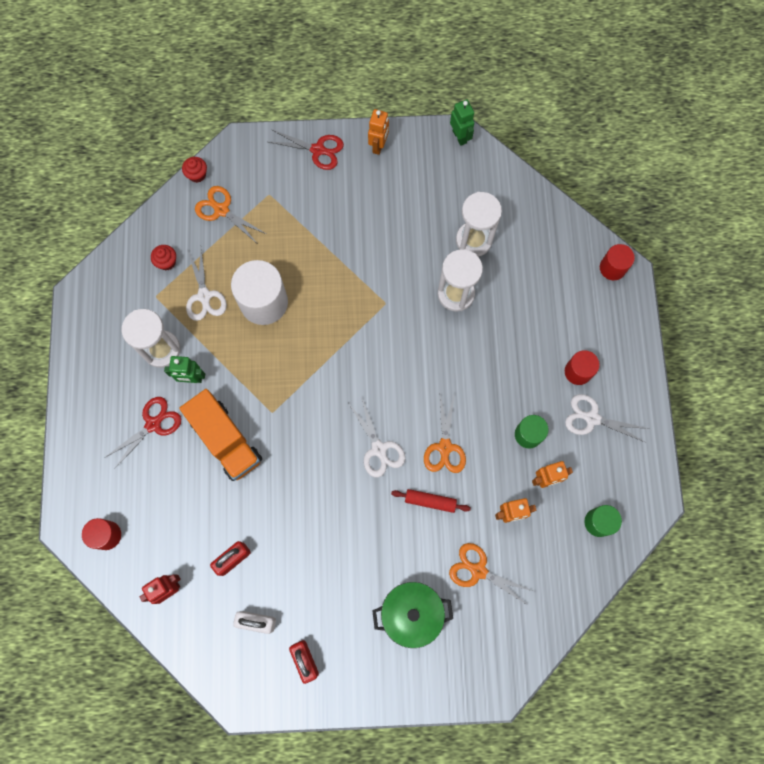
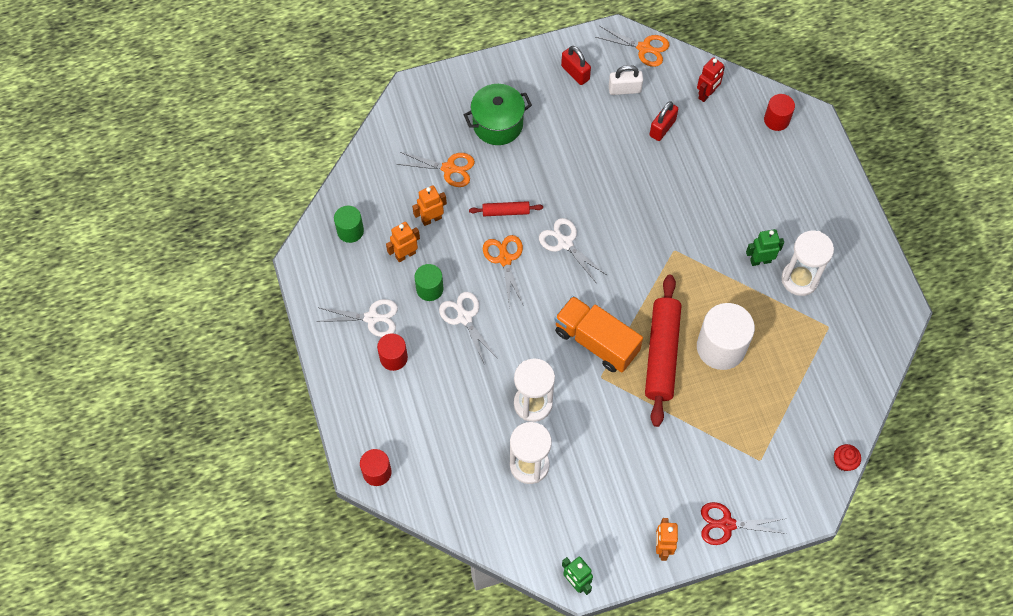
camera: 165 degrees right, 10 degrees down
(153, 424) = (777, 214): red scissors -> none
(167, 262) = (833, 362): red cupcake -> none
(204, 296) = (781, 339): white scissors -> white scissors (464, 318)
(221, 210) = (802, 430): orange scissors -> orange scissors (644, 48)
(226, 440) = (706, 217): orange truck -> orange truck (596, 341)
(322, 310) = (661, 354): none -> red rolling pin

